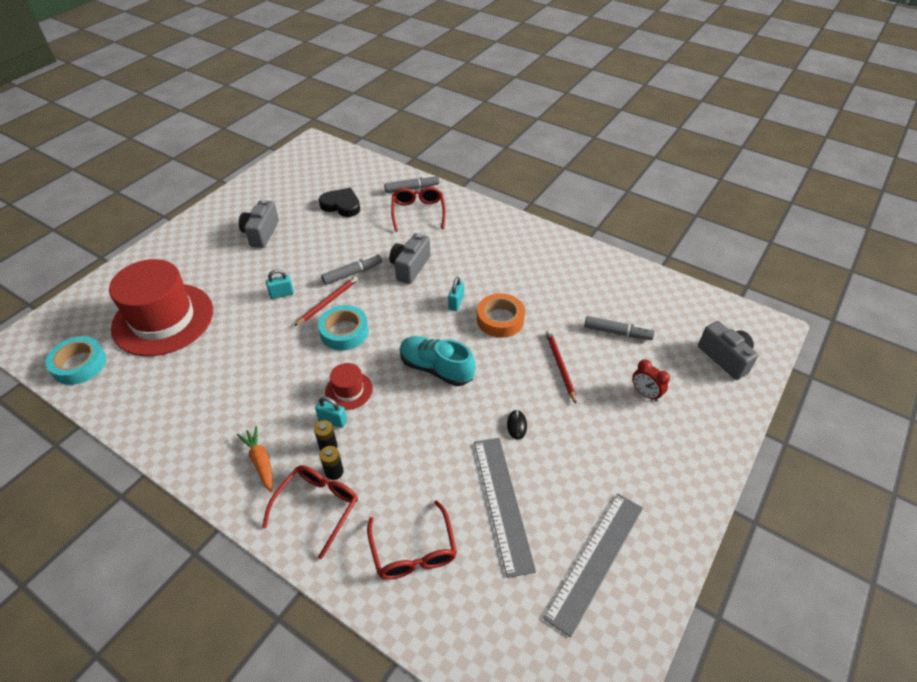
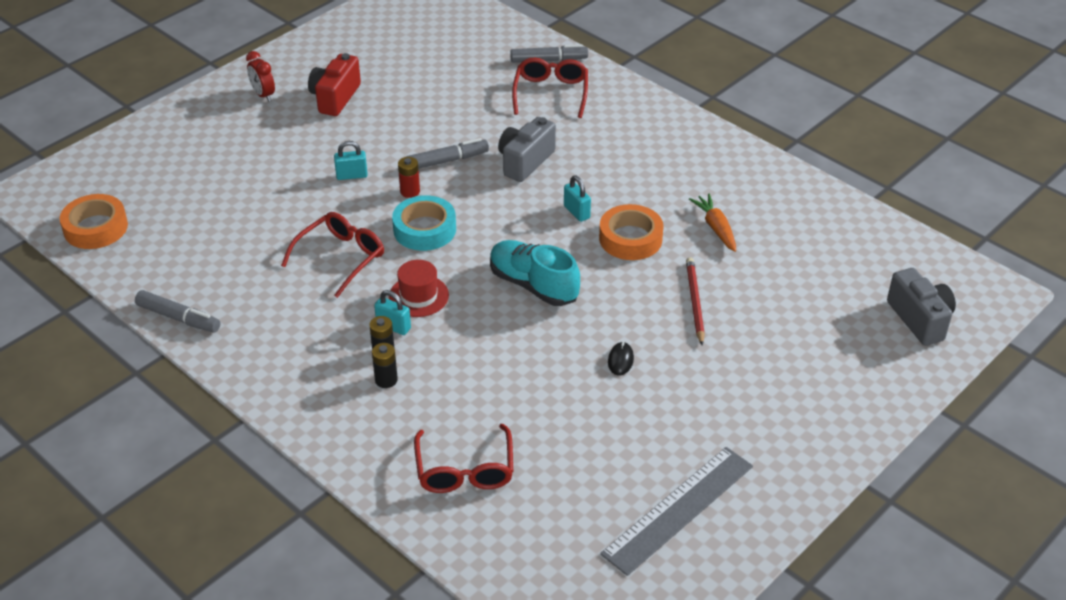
camera: 10 degrees right, 5 degrees down
(79, 364) = (96, 228): turquoise tape -> orange tape
(163, 319) = (199, 188): red hat -> none
(260, 461) = (300, 358): orange carrot -> orange carrot (715, 227)
(261, 233) = (335, 98): grey camera -> red camera
(317, 507) = (361, 413): red glasses -> red glasses (341, 258)
(328, 302) = (410, 191): red pencil -> red battery
(341, 205) = (448, 73): black heart -> none
(456, 303) = (576, 212): turquoise padlock -> turquoise padlock turned 60 degrees counterclockwise
(502, 503) = (582, 438): grey ruler -> none
(617, 332) = (783, 272): grey marker -> grey marker (179, 318)
(645, 393) = (797, 346): red clock -> red clock (263, 95)

